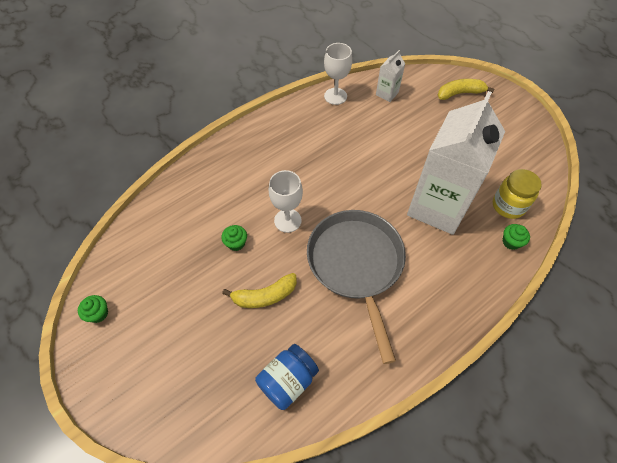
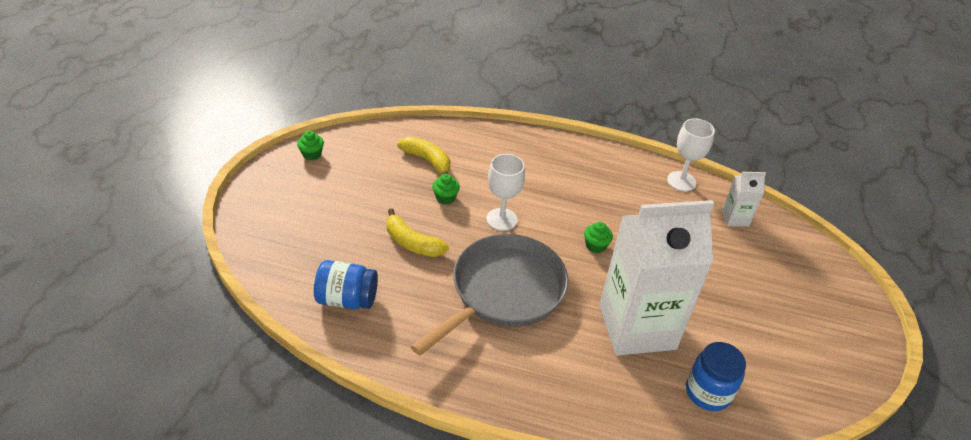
camera: 50 degrees right, 15 degrees down
(460, 93) = (816, 279): yellow banana -> yellow banana (427, 161)
(508, 206) = (708, 392): yellow jar -> blue jar
(511, 242) = (661, 415): green cupcake -> green cupcake (595, 246)

